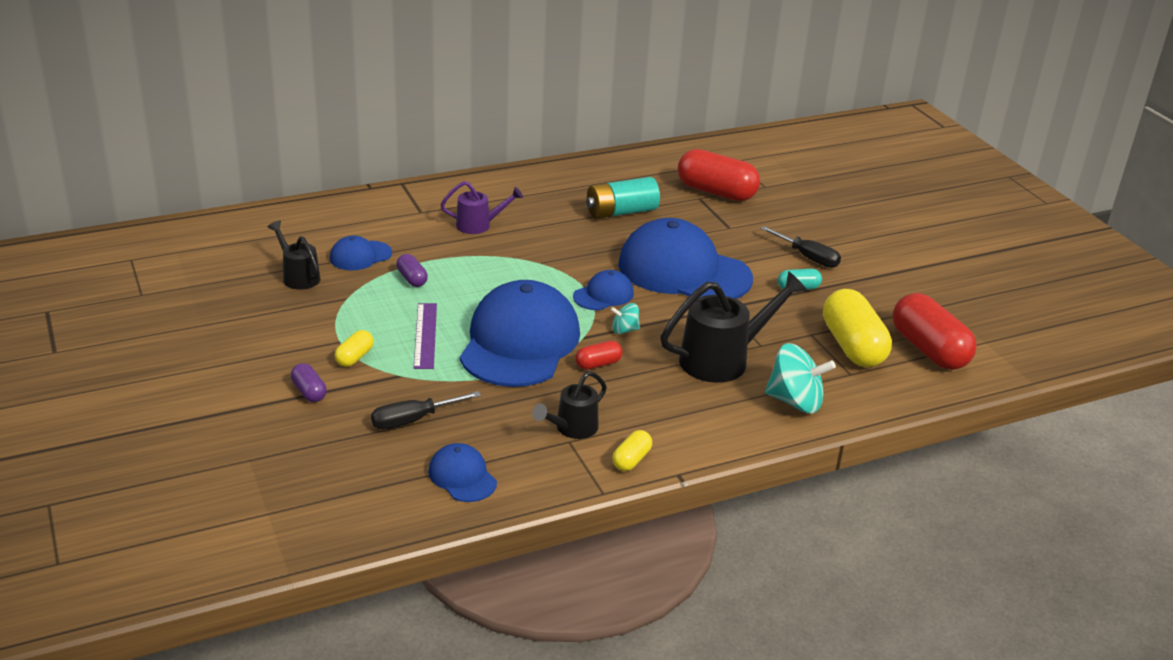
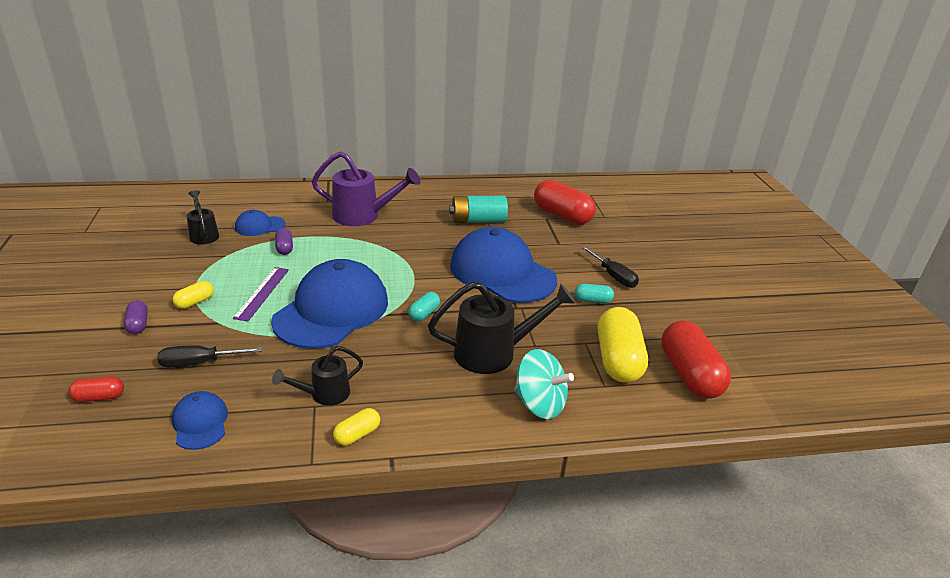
camera: 15 degrees right, 0 degrees up
(478, 225) = (363, 216): purple watering can -> purple watering can, size x1.73
(598, 364) = (384, 339): red capsule -> red capsule (99, 397)
(603, 295) = (425, 282): blue cap -> none
(624, 330) = (424, 313): turquoise spinning top -> turquoise capsule

